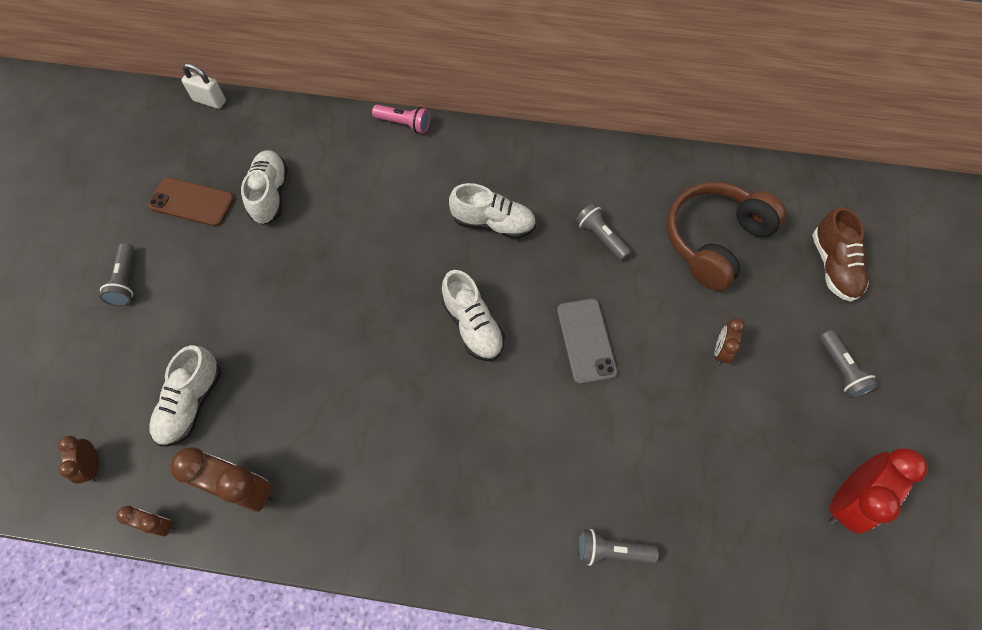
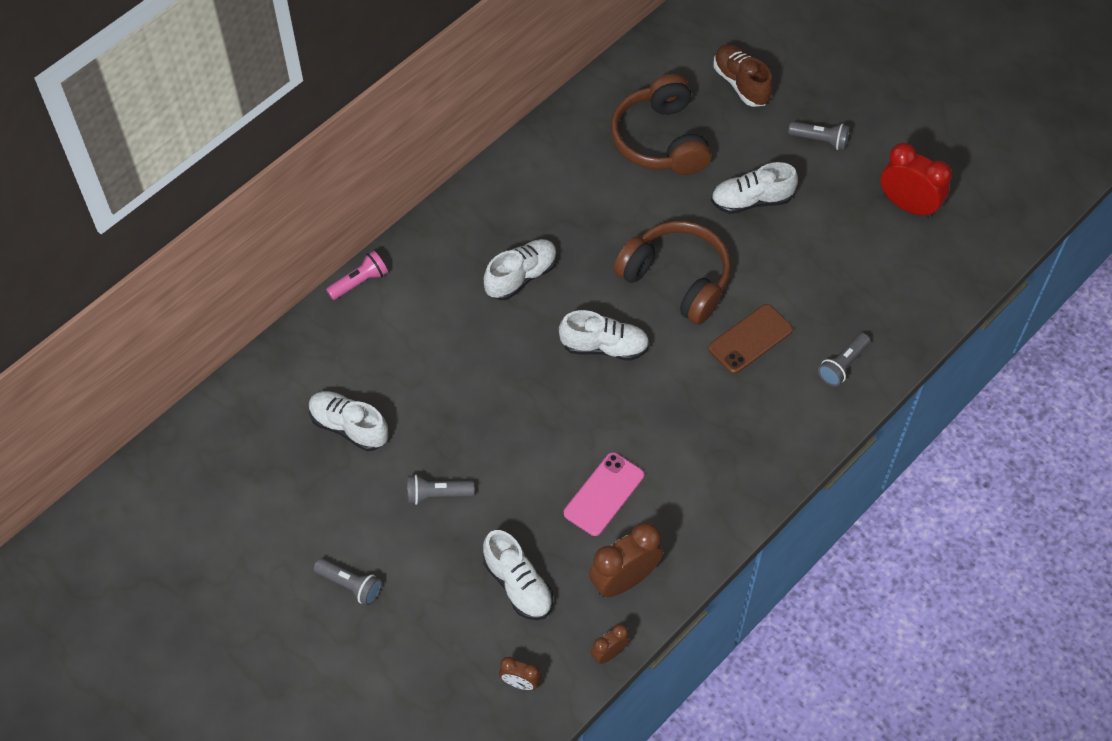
camera: 55 degrees left, 5 degrees down
(192, 202) = (303, 494): brown phone -> brown phone (750, 339)
(210, 101) = (189, 425): white padlock -> none
(323, 417) = (604, 494): none -> pink phone
(586, 341) = (677, 279): grey phone -> brown headphones
(601, 237) = (596, 211): grey flashlight -> grey flashlight (437, 494)
(720, 351) = (751, 200): brown clock -> white shoe
(833, 266) = (741, 83): brown shoe -> brown shoe turned 150 degrees counterclockwise
(847, 500) = (908, 205): red clock -> red clock turned 45 degrees counterclockwise

